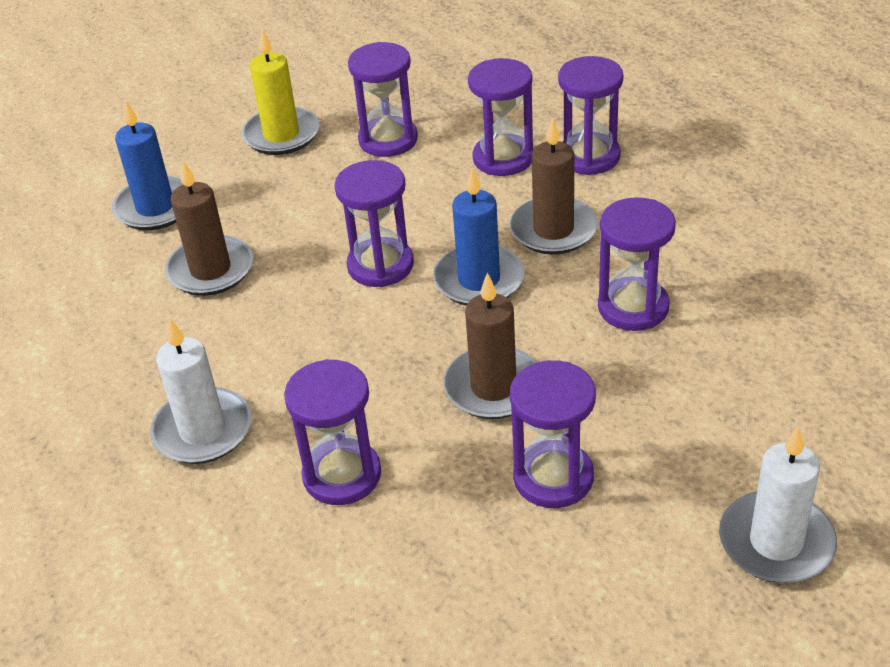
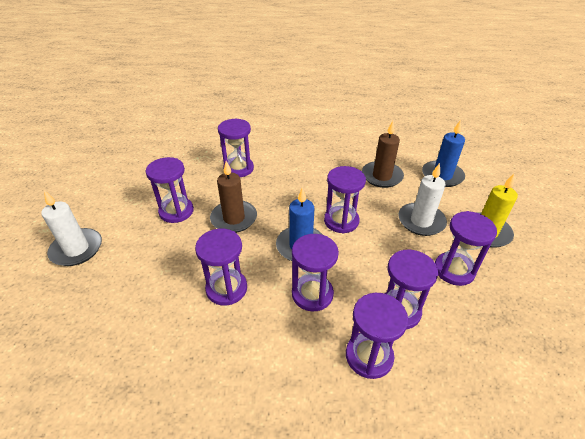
camera: 120 degrees right, 0 degrees up
(203, 430) = (292, 150): white candle -> white candle (421, 221)
(553, 230) = (312, 294): brown candle -> purple hourglass

